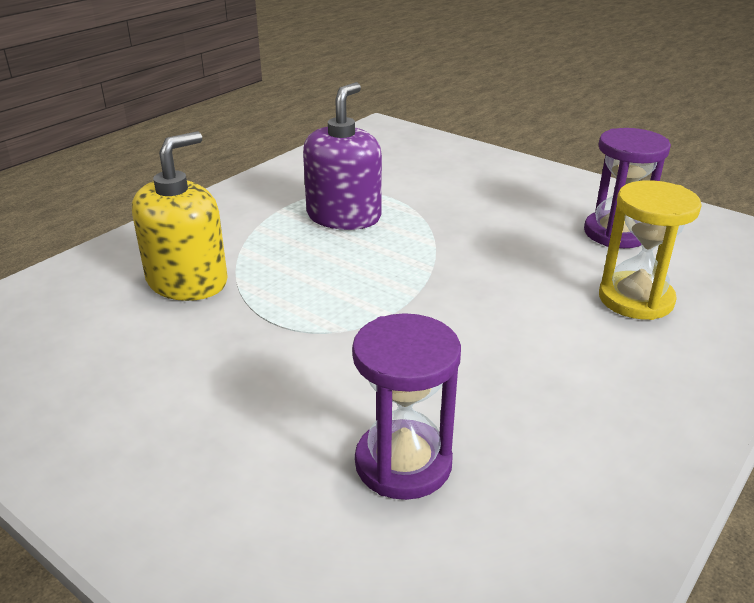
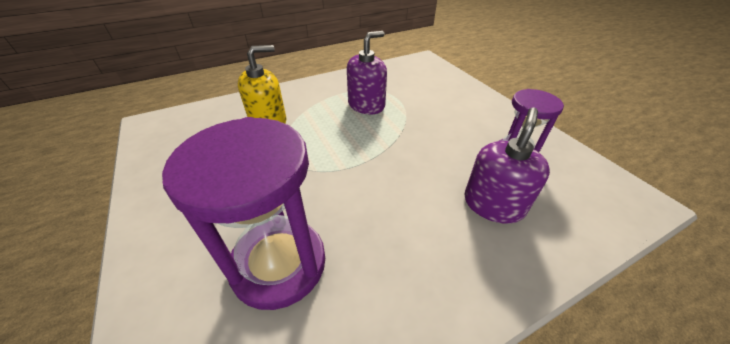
camera: 25 degrees right, 10 degrees up
(403, 463) = (279, 264): purple hourglass -> purple hourglass, size x1.65
(635, 299) = (493, 204): yellow hourglass -> purple soap dispenser

